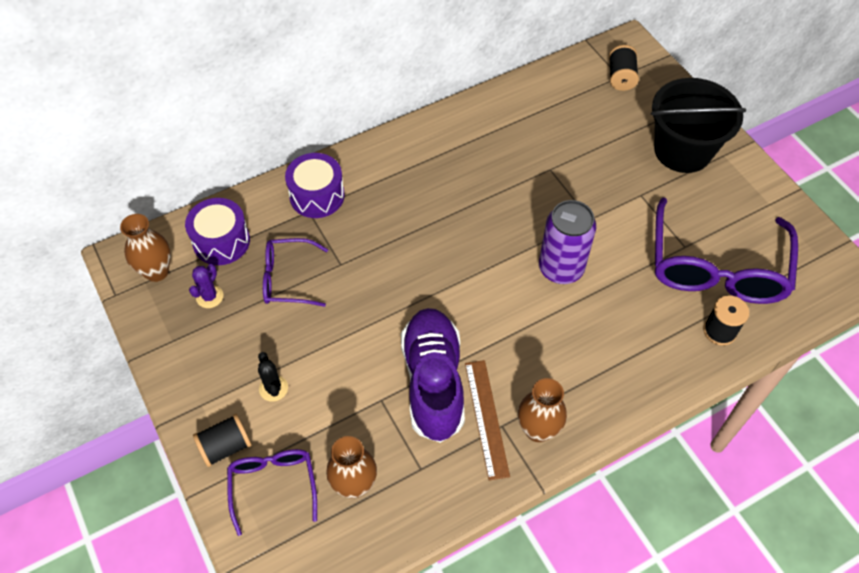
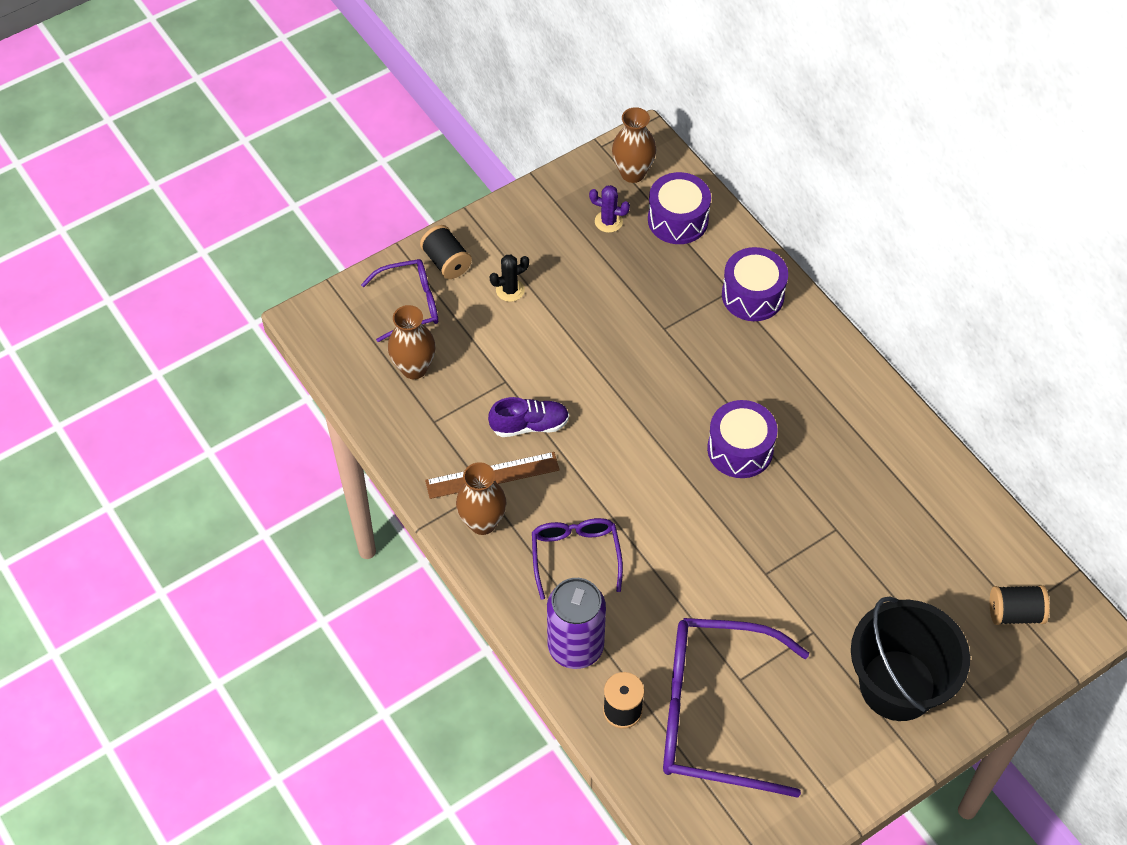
camera: 85 degrees right, 0 degrees up
(287, 279) = (639, 283): purple glasses -> purple glasses (575, 555)
(433, 382) = (529, 425): purple shoe -> purple shoe, size x0.54
(472, 222) = (740, 449): none -> purple drum
(561, 268) = (688, 542): purple can -> purple can (575, 646)

